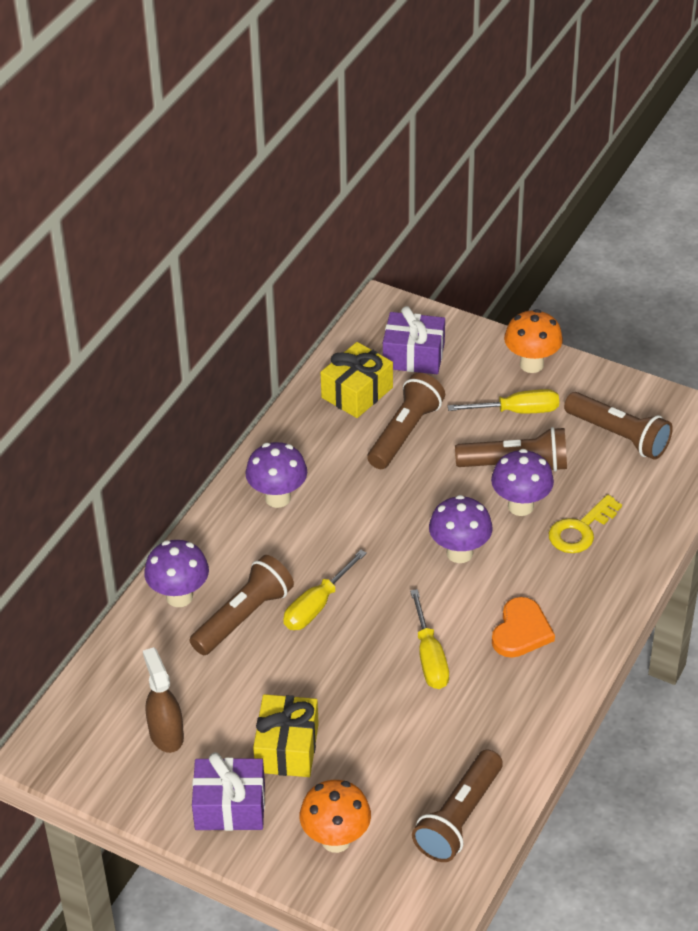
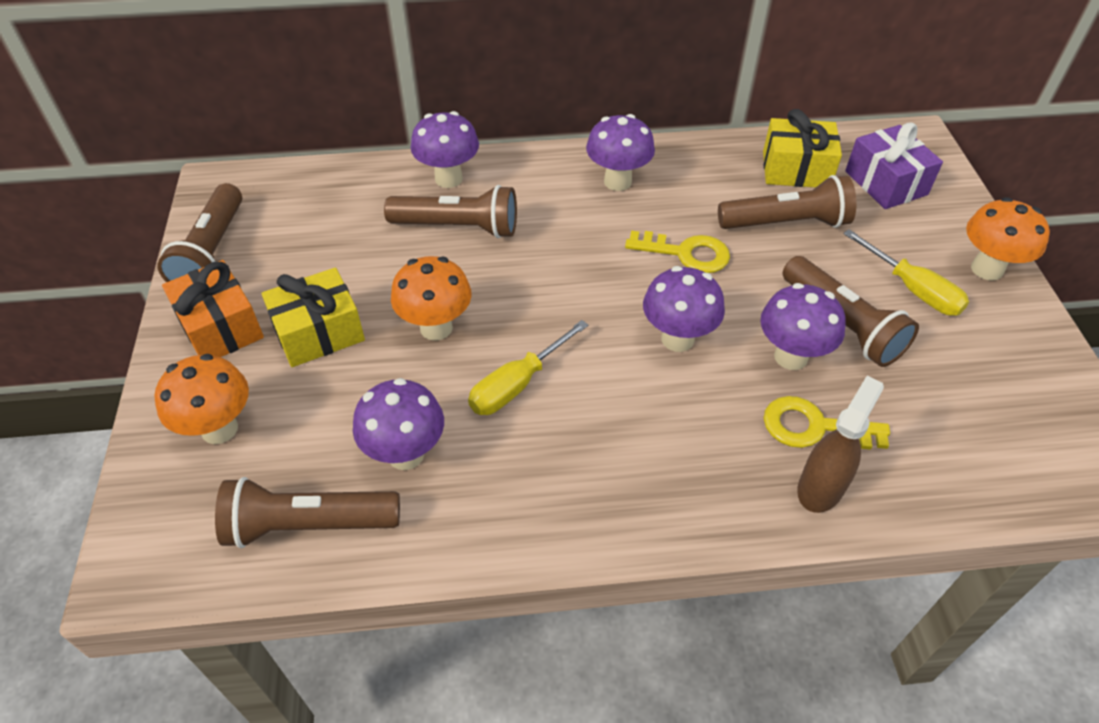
camera: 55 degrees right, 5 degrees up
(166, 734) = (283, 244): brown spray bottle -> brown spray bottle (821, 487)
(230, 806) = (221, 327): purple gift -> orange gift
(317, 605) = (513, 268): yellow screwdriver -> none
(340, 677) = (436, 328): none -> orange mushroom
(386, 503) = (686, 253): none -> yellow key
(441, 743) = (406, 454): none -> purple mushroom
(521, 631) = (618, 446): orange heart -> none
(618, 436) = (985, 392): brown flashlight -> brown flashlight (212, 252)

